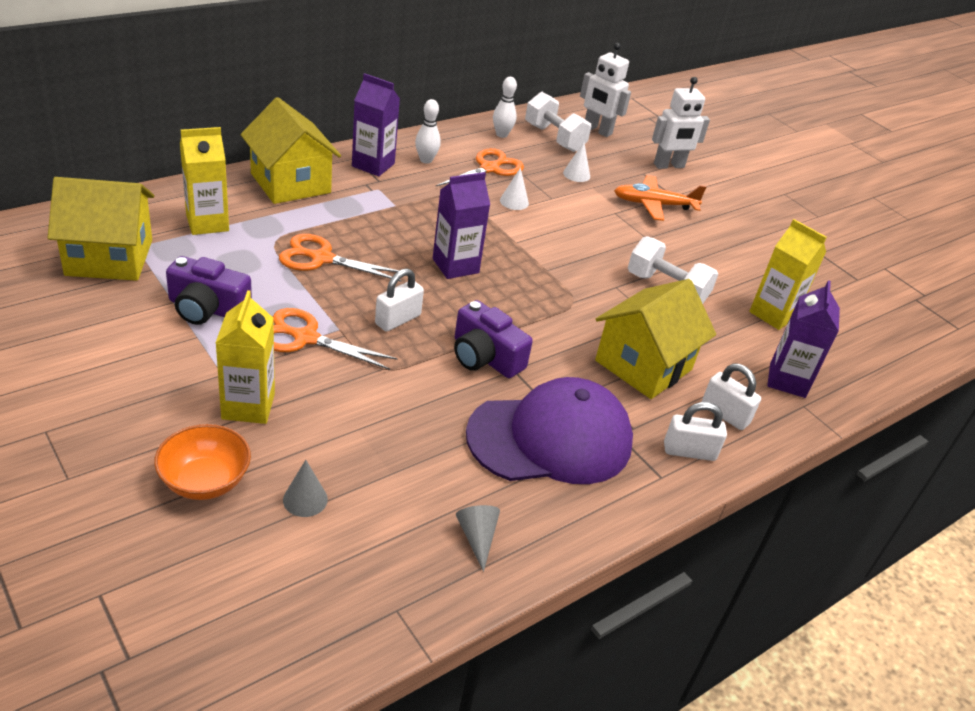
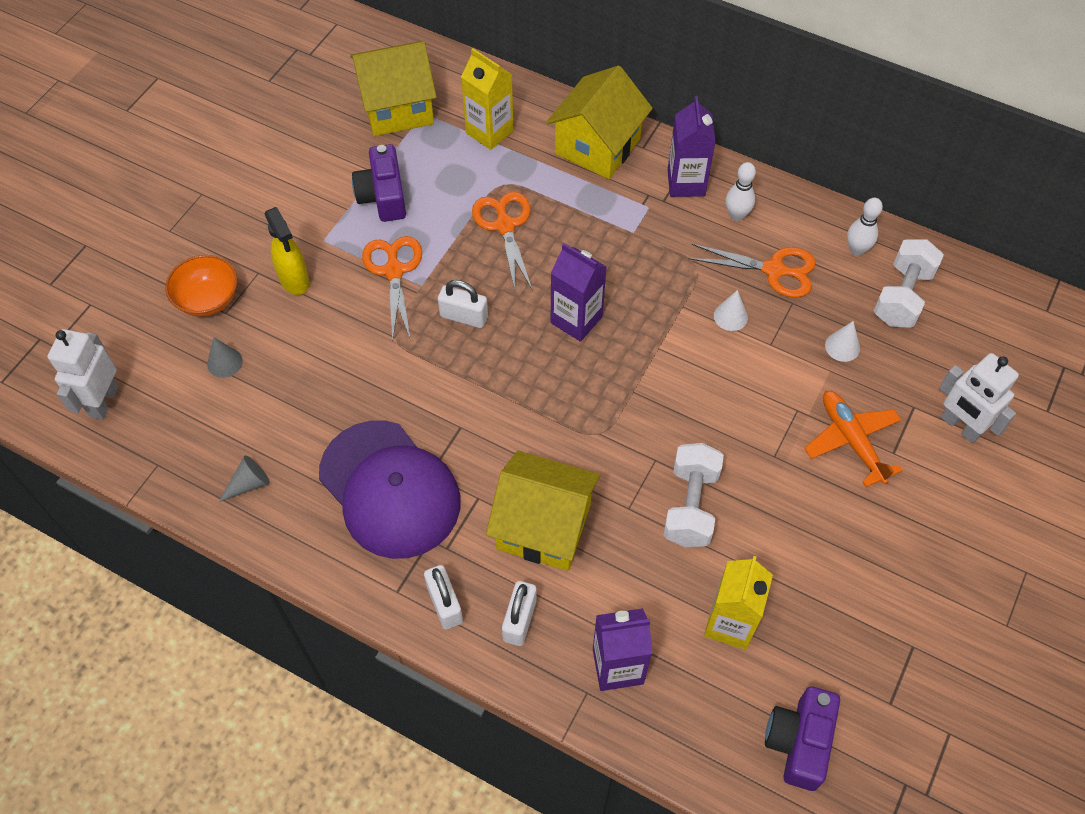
camera: 70 degrees right, 20 degrees up
(109, 257) = (397, 108): yellow house -> yellow house turned 75 degrees counterclockwise
(248, 406) = (294, 280): yellow carton -> yellow spray bottle
(485, 357) = (461, 399): purple camera -> purple camera (799, 742)
(597, 130) = (968, 328): white robot -> white robot (103, 401)

